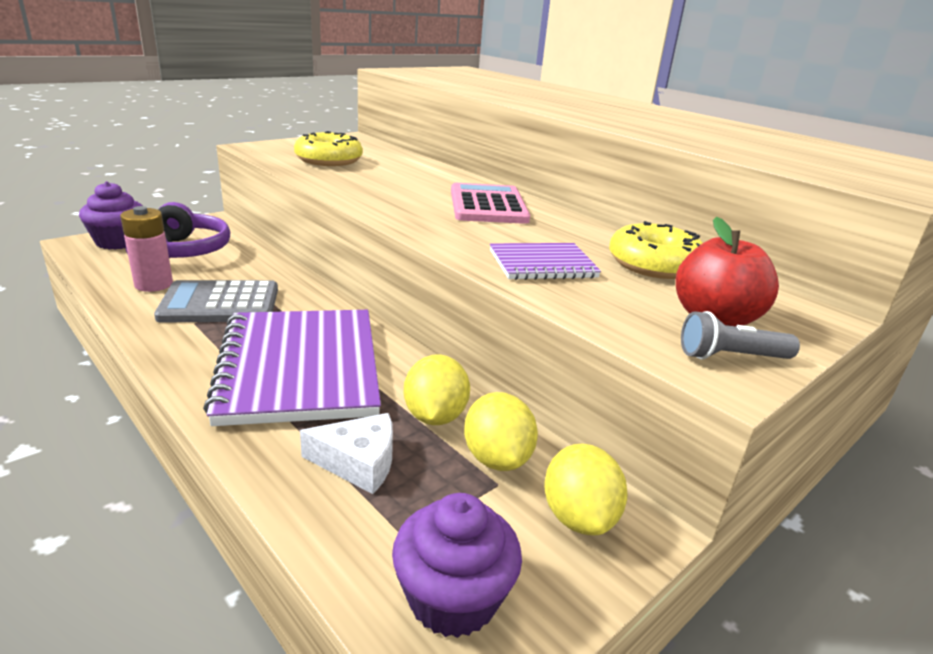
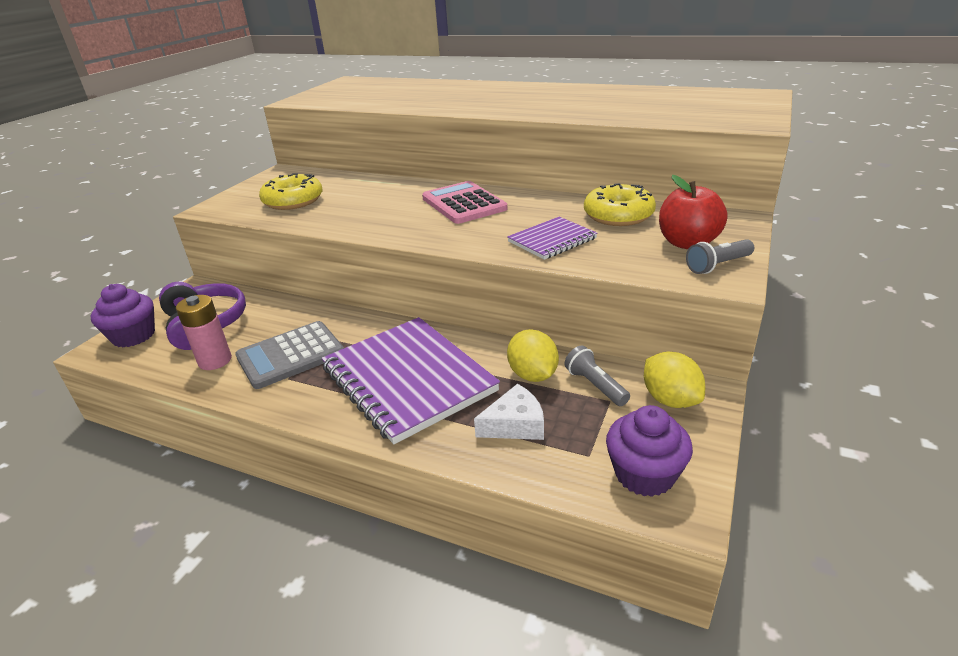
camera: 20 degrees left, 5 degrees up
(497, 458) = (595, 385): yellow lemon -> grey flashlight

